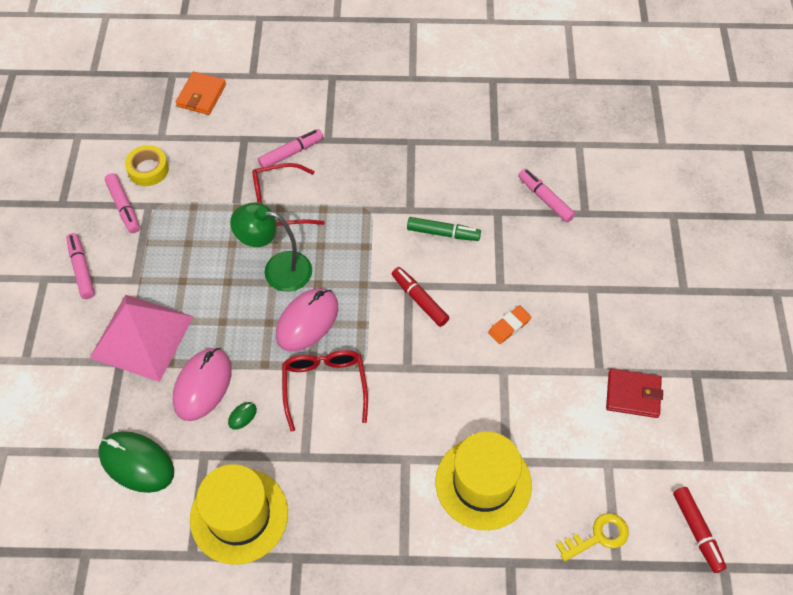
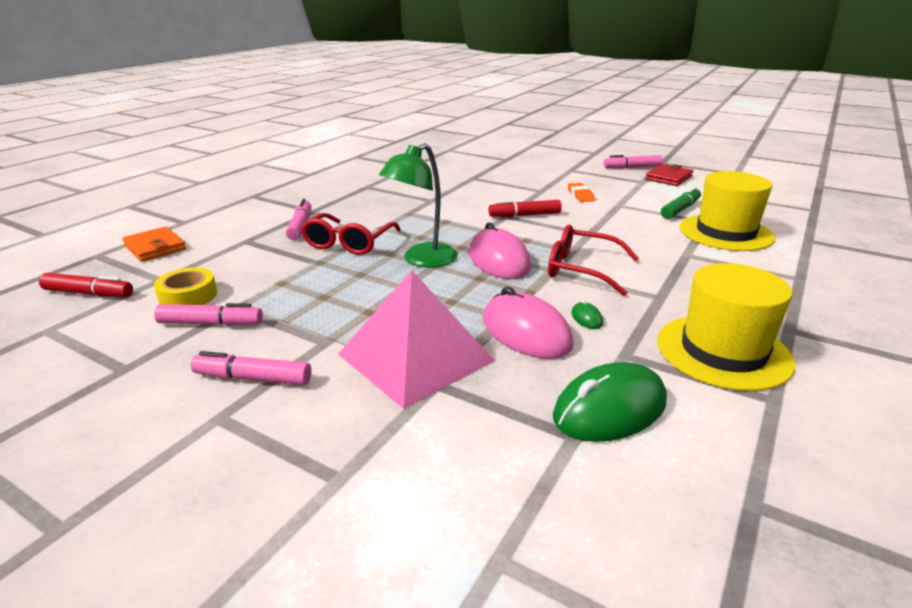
camera: 60 degrees left, 30 degrees down
(443, 233) = (469, 195): green marker -> green marker (680, 209)
(545, 199) = (480, 165): pink marker -> pink marker (632, 168)
(598, 536) = (788, 210): yellow key -> none
(697, 531) = (789, 186): red marker -> red marker (89, 293)

